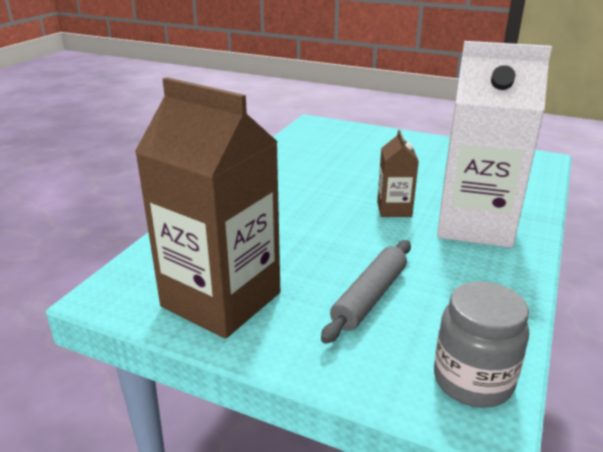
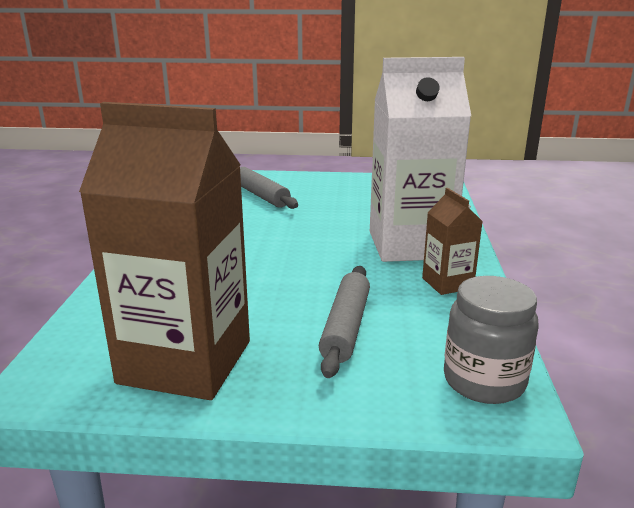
camera: 20 degrees left, 5 degrees down
(358, 151) = (261, 195): none -> grey rolling pin
(394, 209) = (326, 243): brown carton -> brown carton (447, 283)

